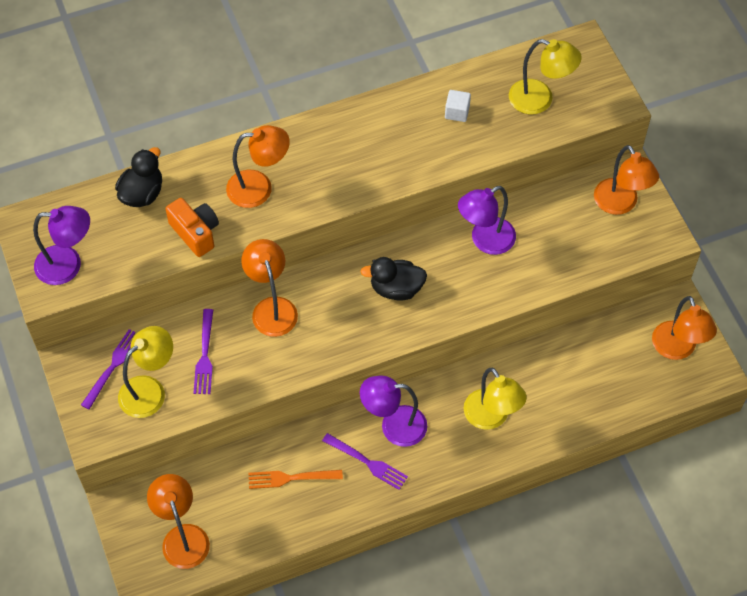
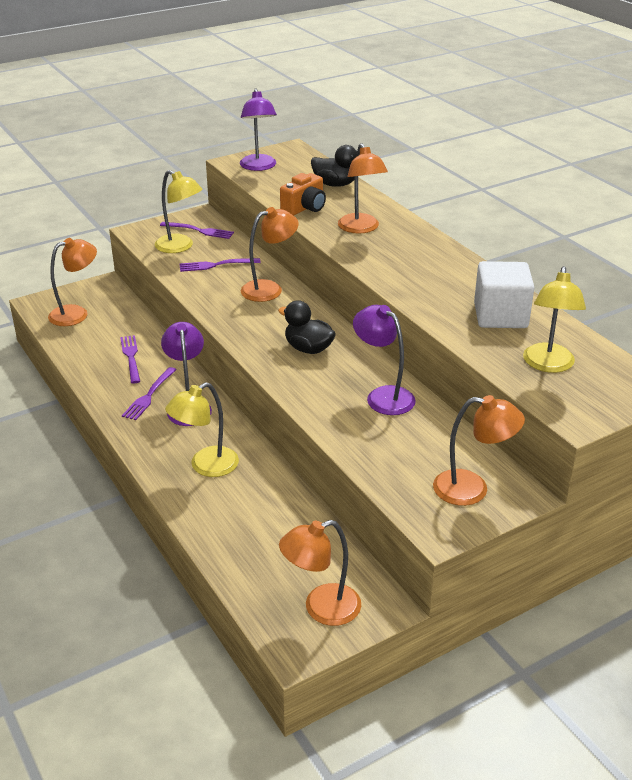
camera: 80 degrees right, 25 degrees down
(291, 478) = (131, 357): orange fork -> purple fork
(396, 288) = (308, 349): black duck -> black duck turned 45 degrees counterclockwise
(457, 112) = (500, 316): white cube -> white cube, size x2.09
(620, 204) = (472, 489): orange lamp -> orange lamp turned 135 degrees counterclockwise

